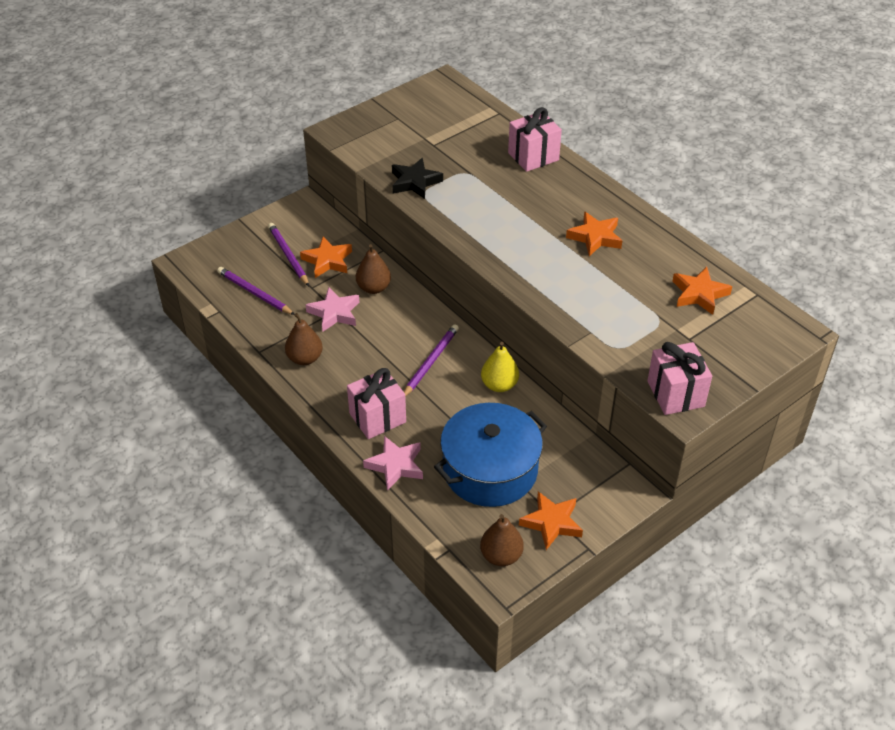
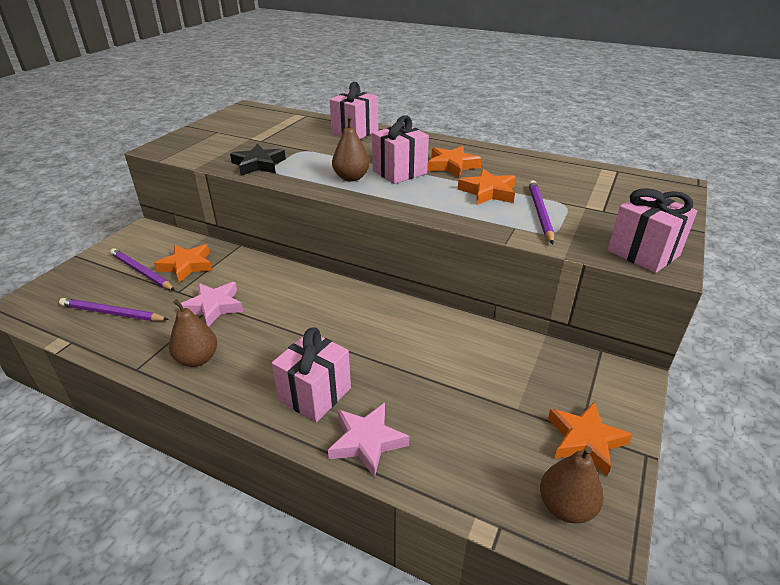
camera: 25 degrees left, 10 degrees down
(373, 288) = (246, 275): brown pear -> brown pear (351, 178)
(430, 362) = (341, 321): purple pencil -> purple pencil (539, 213)
(490, 470) = (476, 406): blue pot -> none
(499, 385) = (424, 321): yellow pear -> none
(538, 231) = (399, 172): none -> pink gift
(699, 294) = (575, 180): orange star -> orange star (488, 192)

